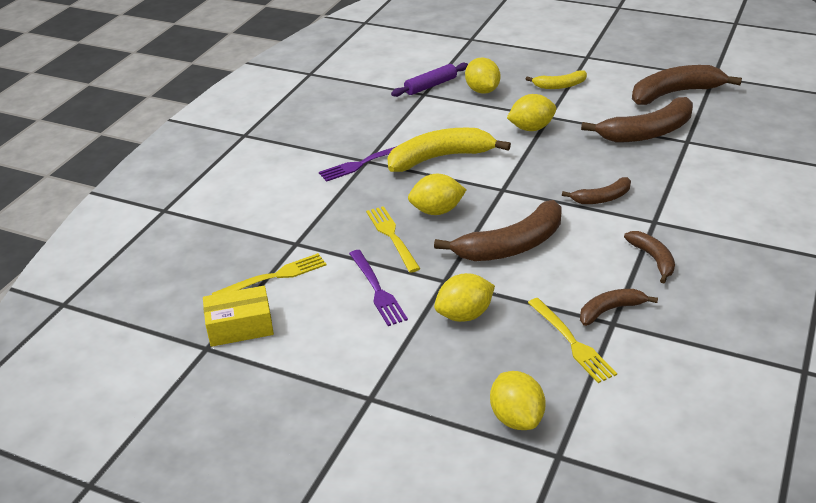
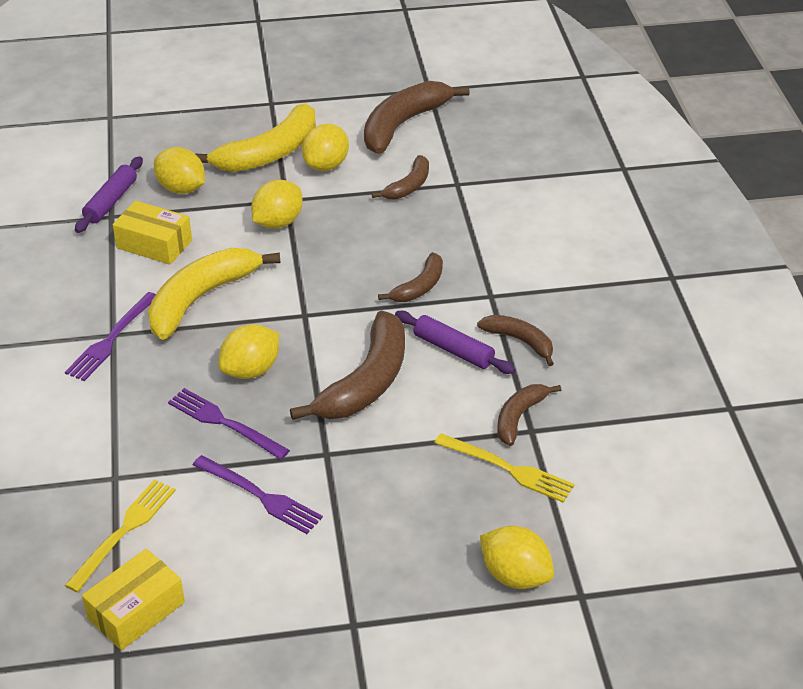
camera: 35 degrees left, 5 degrees up
(391, 236) = (223, 422): yellow fork -> purple fork
(437, 117) = (154, 244): none -> yellow box
(464, 315) = (378, 485): yellow lemon -> yellow lemon (326, 165)
(559, 85) = (268, 153): yellow banana -> yellow banana, size x1.82
(595, 247) = (453, 349): none -> purple rolling pin
(647, 132) = (408, 186): brown banana -> brown banana, size x0.55

